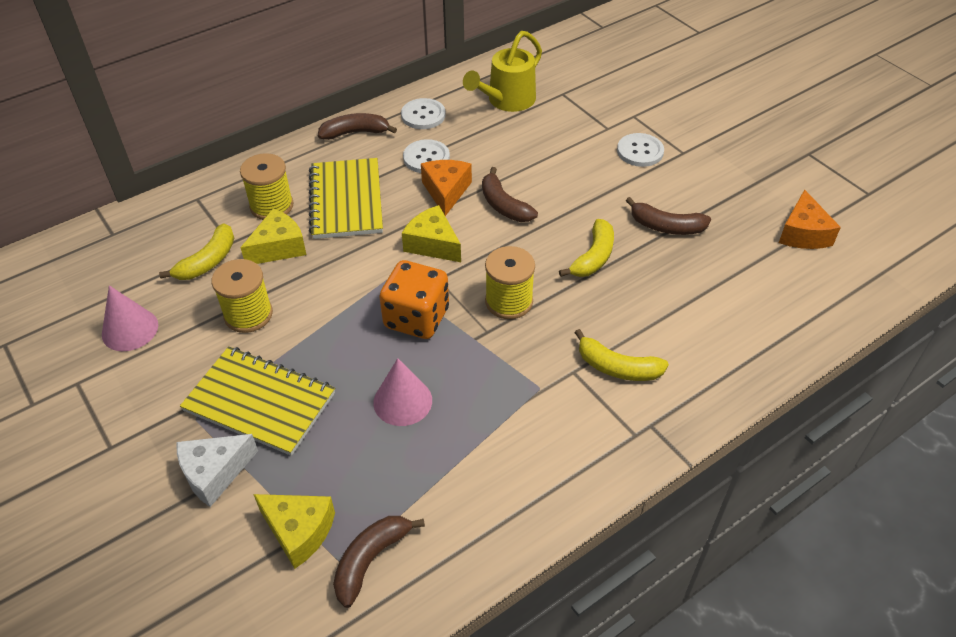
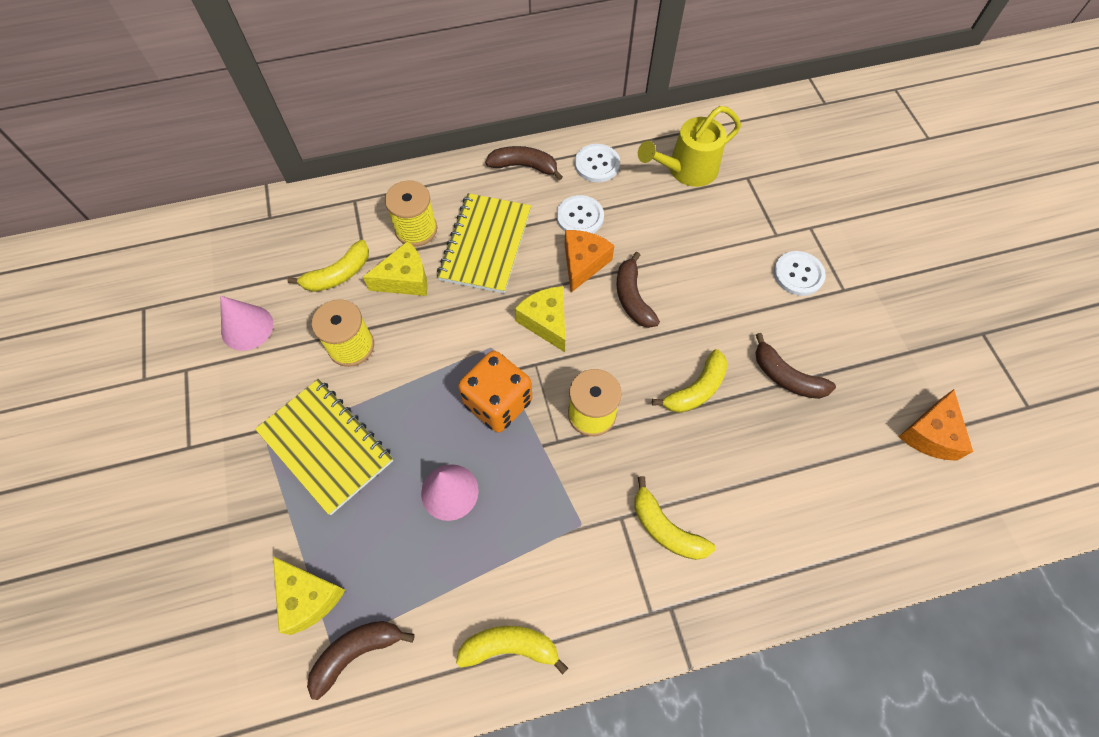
camera: 20 degrees right, 15 degrees up
(214, 473) = (261, 508): white cheese -> none
(519, 504) = (510, 647): none -> yellow banana

